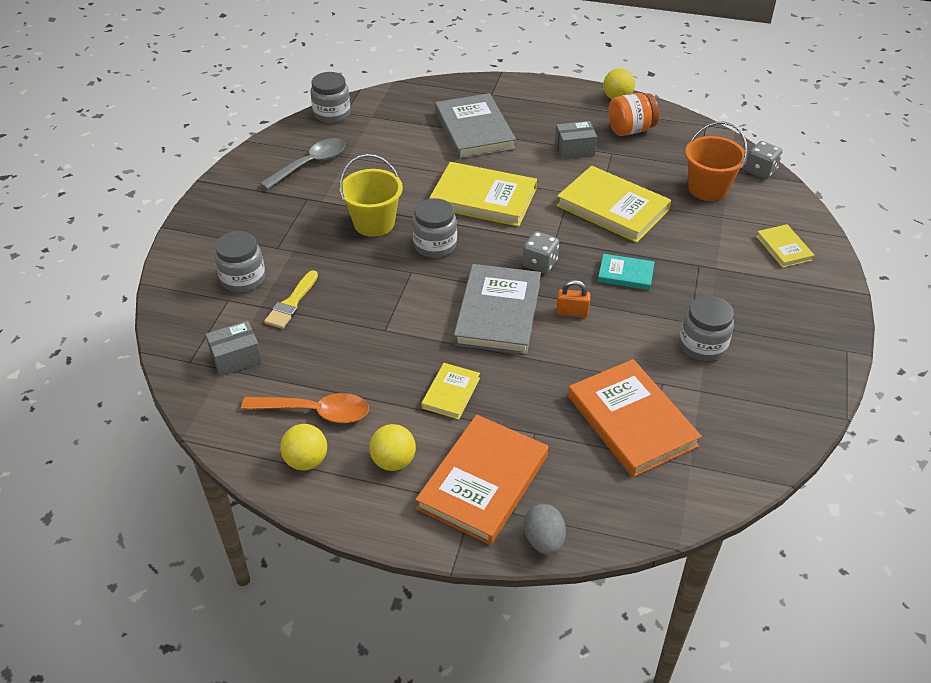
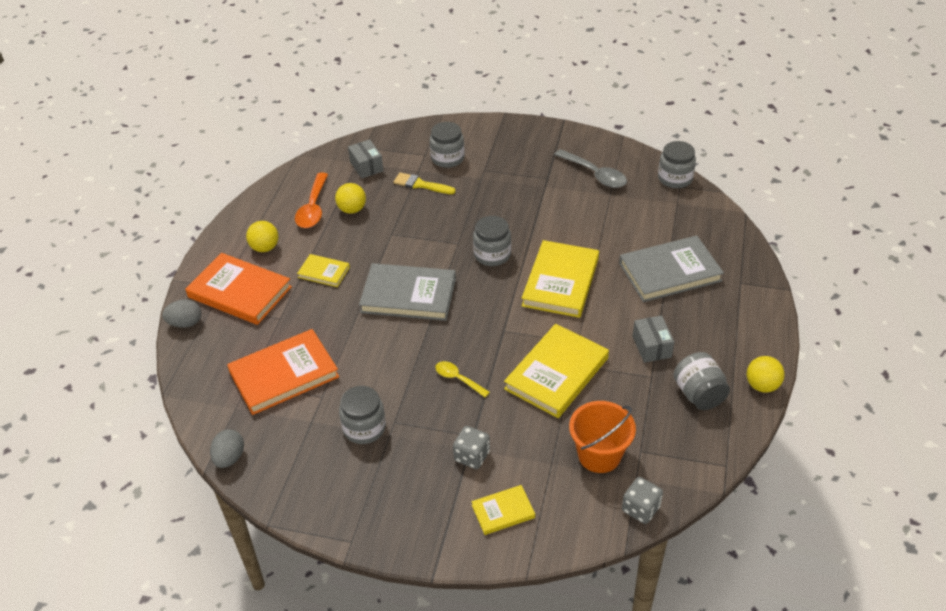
camera: 90 degrees right, 0 degrees up
(306, 461) = (271, 208): yellow ball -> yellow ball (352, 209)
(374, 223) = (518, 218): yellow bucket -> none
(539, 264) = (471, 320): grey dice -> grey dice (472, 456)
(572, 312) = (408, 341): orange padlock -> none
(625, 274) = (458, 379): turquoise book -> yellow spoon
(630, 130) = (699, 394): orange jar -> grey jar
(766, 462) = (229, 458): none -> grey egg

